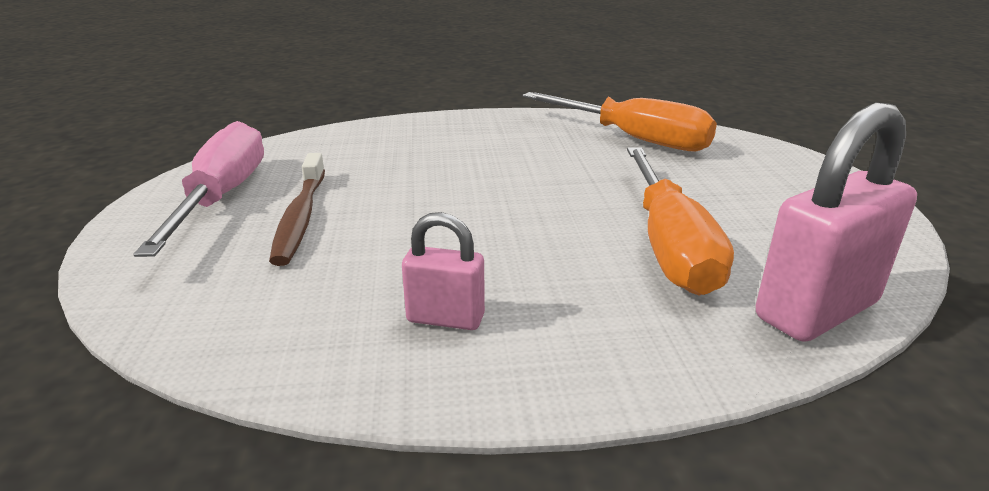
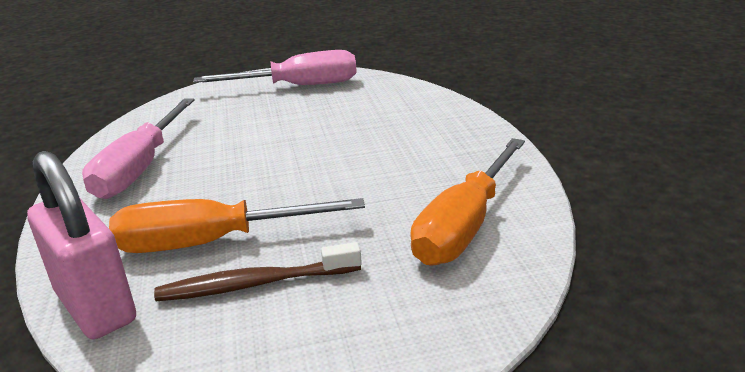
camera: 85 degrees right, 0 degrees up
(300, 217) = (269, 111): brown toothbrush -> brown toothbrush (255, 284)
(445, 318) = (140, 168): pink padlock -> pink screwdriver

